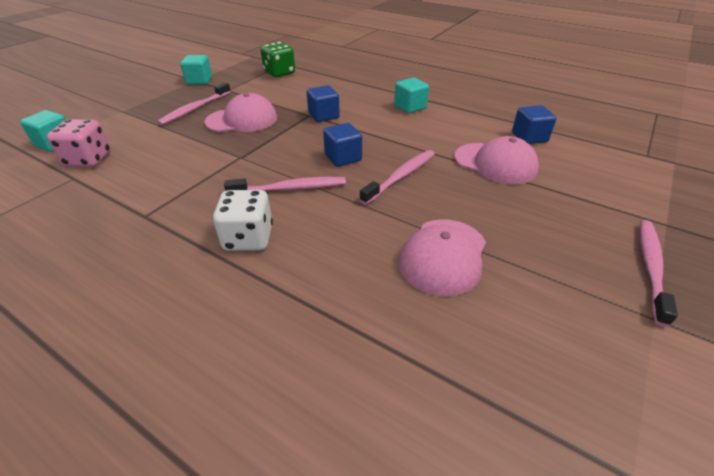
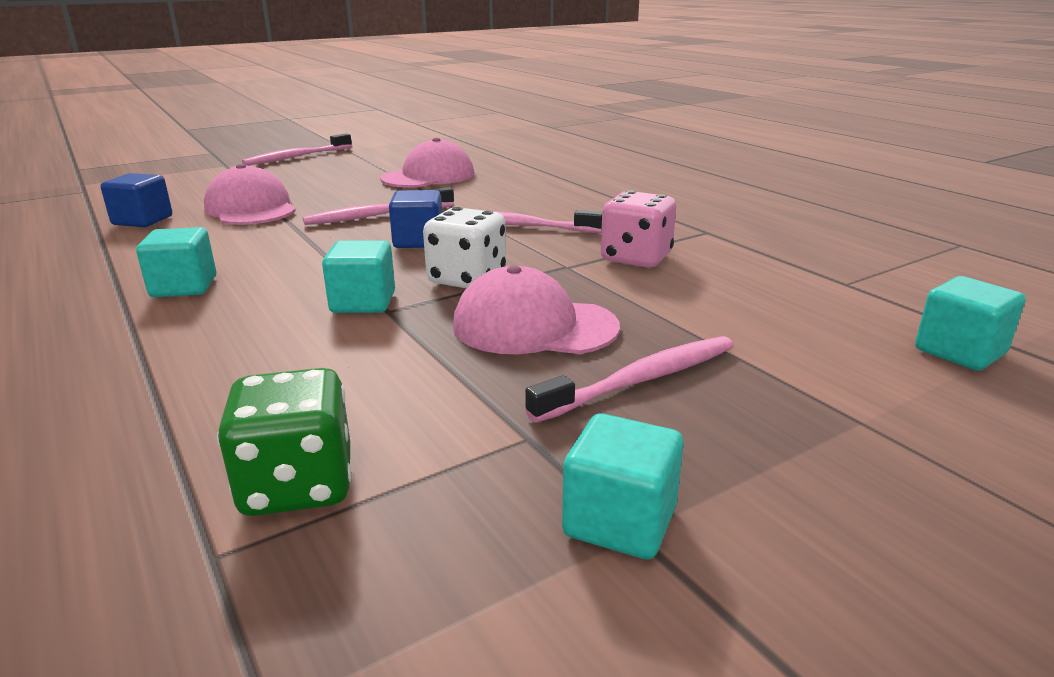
camera: 155 degrees left, 15 degrees down
(88, 160) = (844, 305): pink dice -> pink dice (636, 258)
(248, 238) = (589, 203): white dice -> white dice (467, 279)
(323, 116) = (363, 302): blue cube -> turquoise cube

